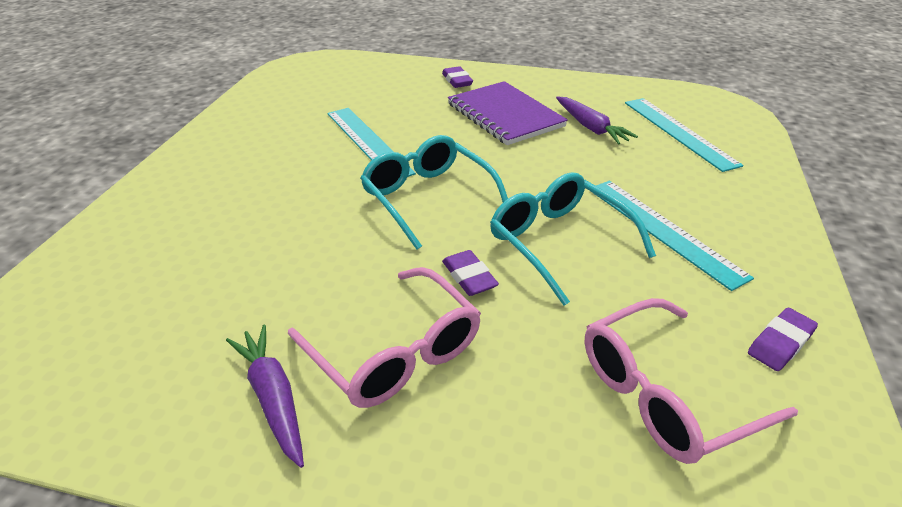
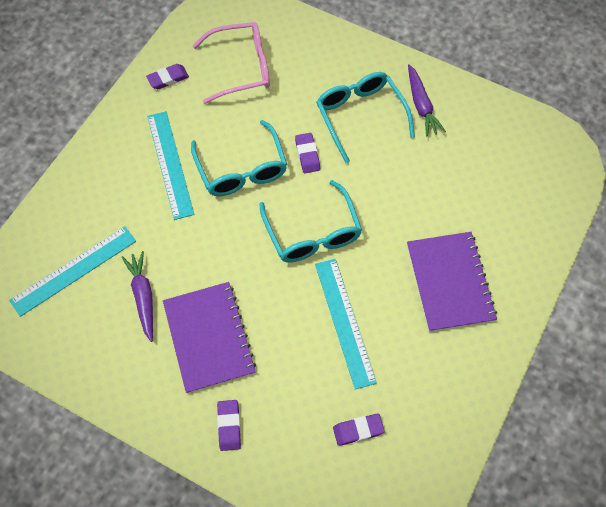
camera: 165 degrees left, 25 degrees up
(243, 185) = (449, 282): none -> purple notebook
(341, 92) = (358, 430): none -> purple eraser
(395, 352) = (360, 116): pink glasses -> turquoise glasses
(678, 132) = (74, 270): turquoise ruler -> turquoise ruler turned 60 degrees clockwise

